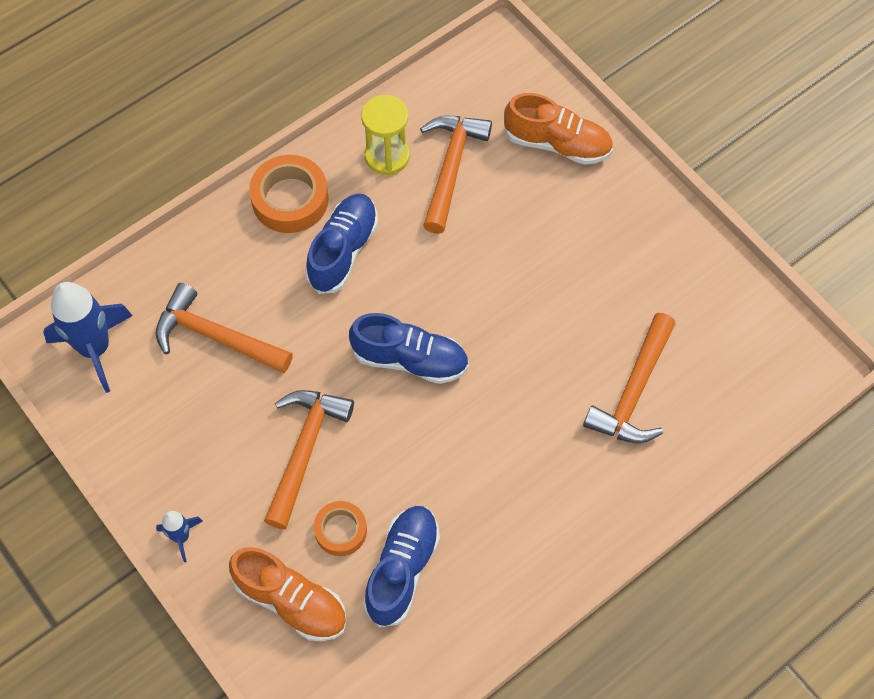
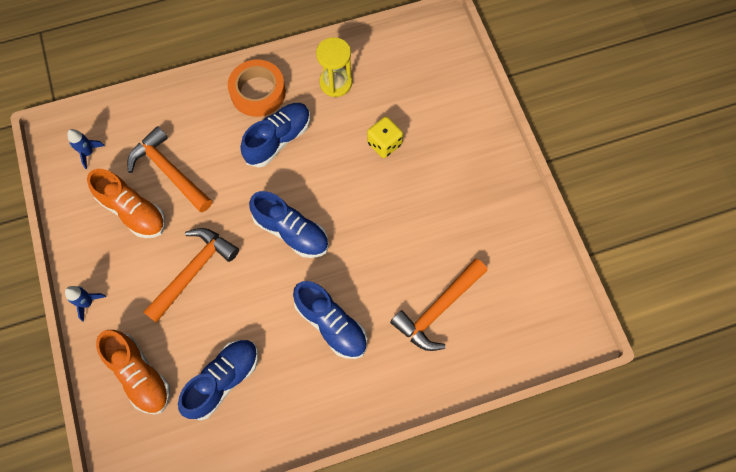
camera: 20 degrees right, 5 degrees up
(95, 349) = (88, 153): blue rocket -> blue rocket, size x0.49
(340, 530) = (193, 337): orange tape -> none
(451, 167) = (376, 105): orange hammer -> none
(482, 213) = (384, 144): none -> yellow dice
(509, 455) = (331, 324): none -> blue shoe
(557, 144) = (457, 111): orange shoe -> orange shoe (133, 211)

